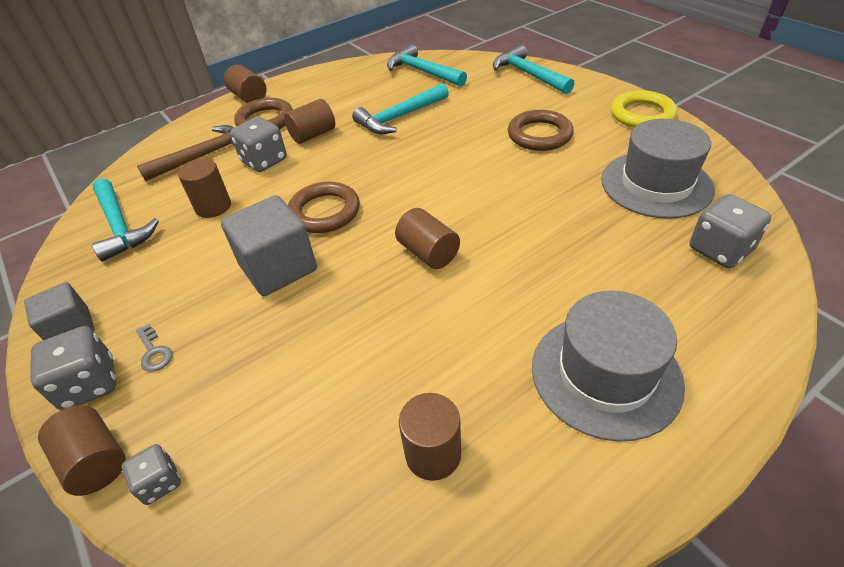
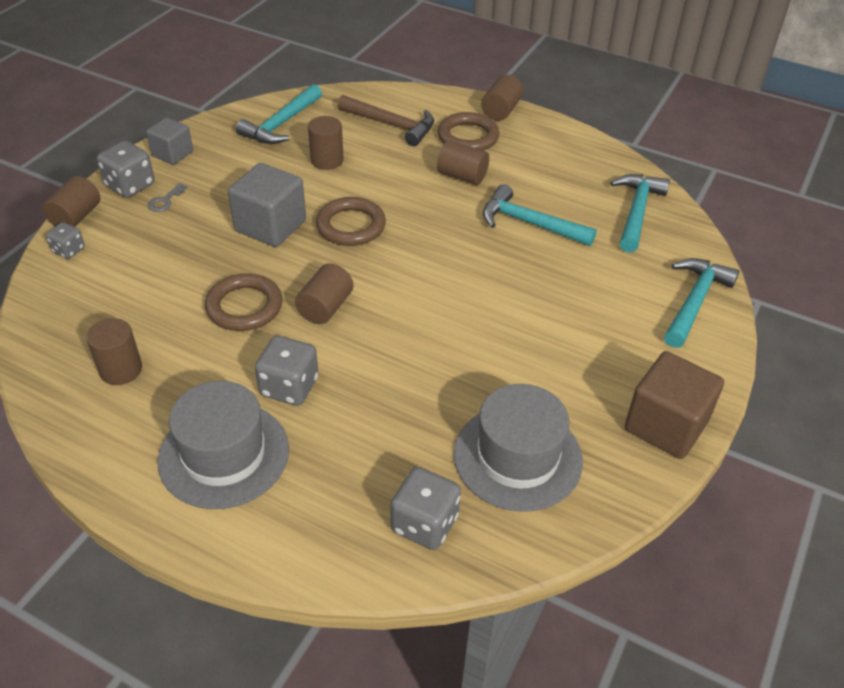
camera: 60 degrees right, 0 degrees up
(264, 161) = (404, 162): grey dice -> grey dice (289, 387)
(539, 135) = (561, 340): brown ring -> brown ring (244, 306)
(642, 114) = (666, 425): yellow ring -> brown cube

